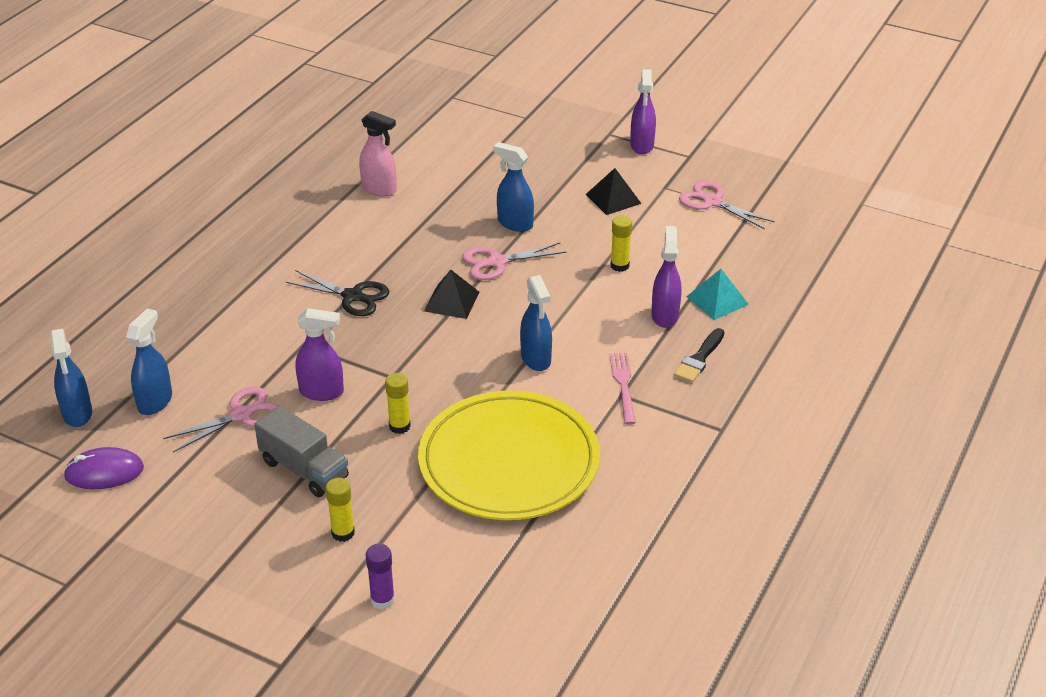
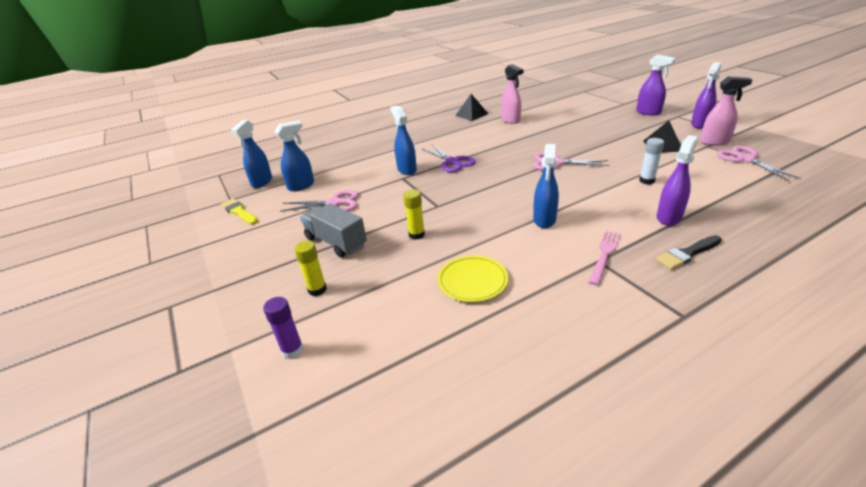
camera: 35 degrees right, 5 degrees down
(104, 472) = (239, 211): purple mouse -> yellow brush
(304, 469) = (336, 242): grey truck -> grey truck turned 150 degrees clockwise
(322, 392) = (389, 203): purple spray bottle -> purple spray bottle (648, 112)
(352, 296) = (452, 162): black scissors -> purple scissors
(452, 301) = (510, 176): black pyramid -> black pyramid (471, 114)
(509, 462) = (472, 281): yellow plate -> yellow plate, size x0.45
(514, 223) = (582, 147): blue spray bottle -> blue spray bottle (406, 170)
(619, 266) = (646, 180): yellow glue stick -> white glue stick
(670, 177) = (715, 142): none -> pink spray bottle
(717, 300) = (724, 217): turquoise pyramid -> none

